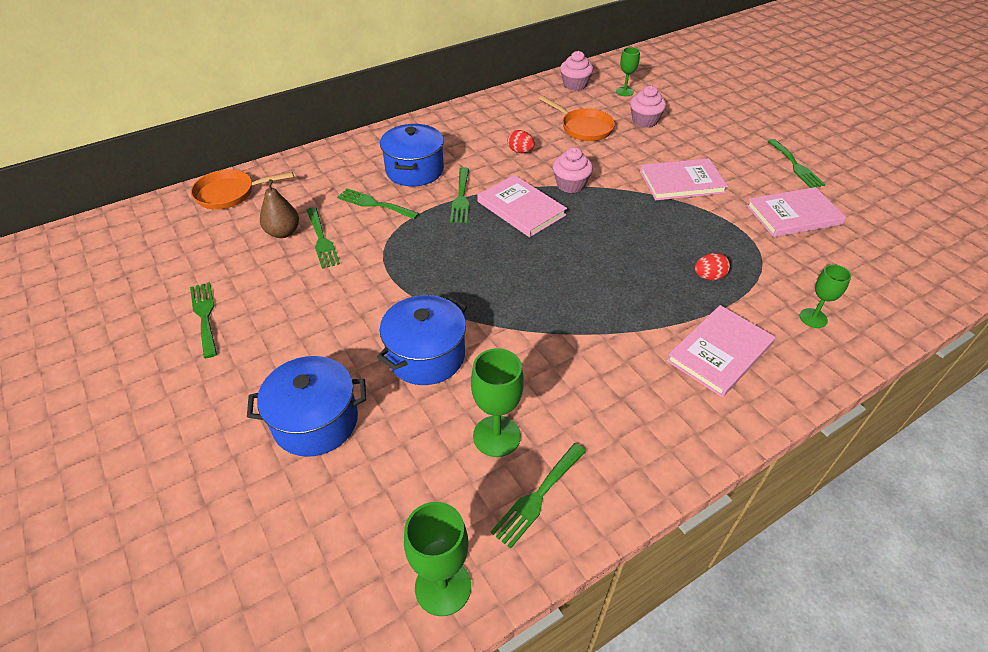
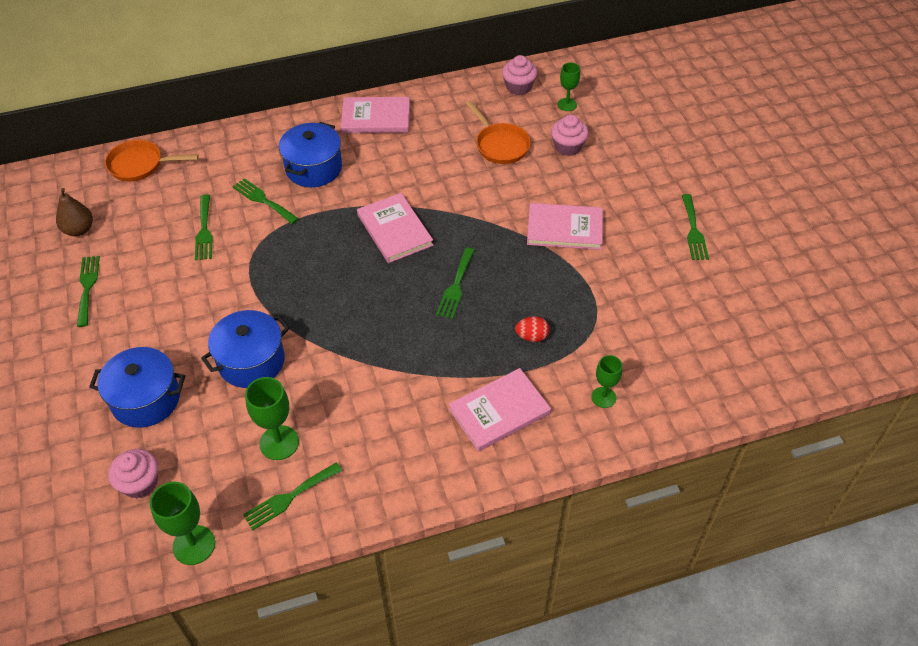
camera: 15 degrees right, 5 degrees up
(283, 232) = (174, 216): brown pear -> brown pear (79, 230)
(461, 198) = (344, 208): green fork -> green fork (456, 286)
(520, 151) = (423, 163): red egg -> none
(570, 185) = (454, 212): pink cupcake -> pink cupcake (140, 483)
(793, 215) = (654, 287): pink book -> pink book (376, 117)

